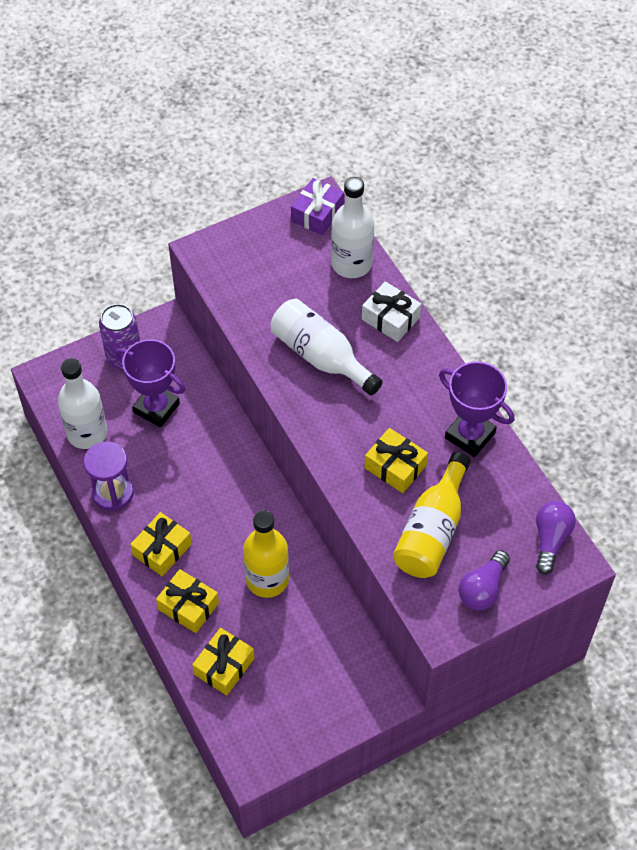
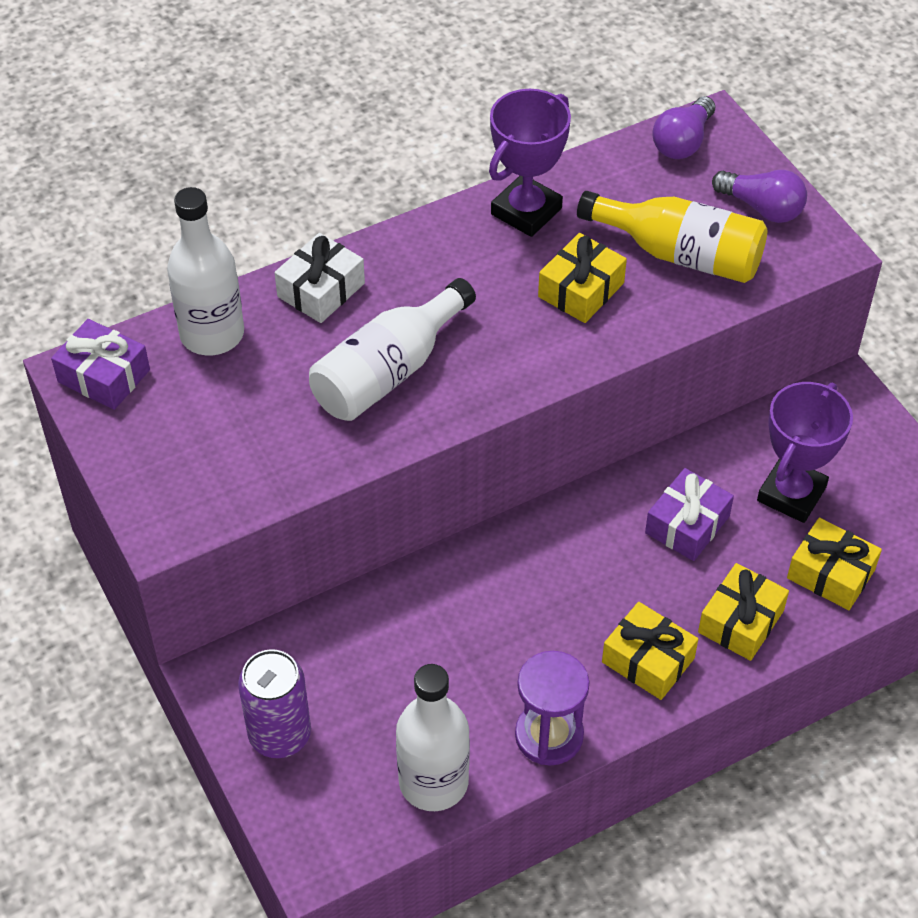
camera: 90 degrees left, 5 degrees down
(156, 408) = (385, 681): purple trophy -> purple trophy (791, 494)
(267, 579) = (687, 524): yellow bottle -> purple gift
(550, 540) = (683, 142): purple light bulb -> purple light bulb turned 75 degrees counterclockwise

